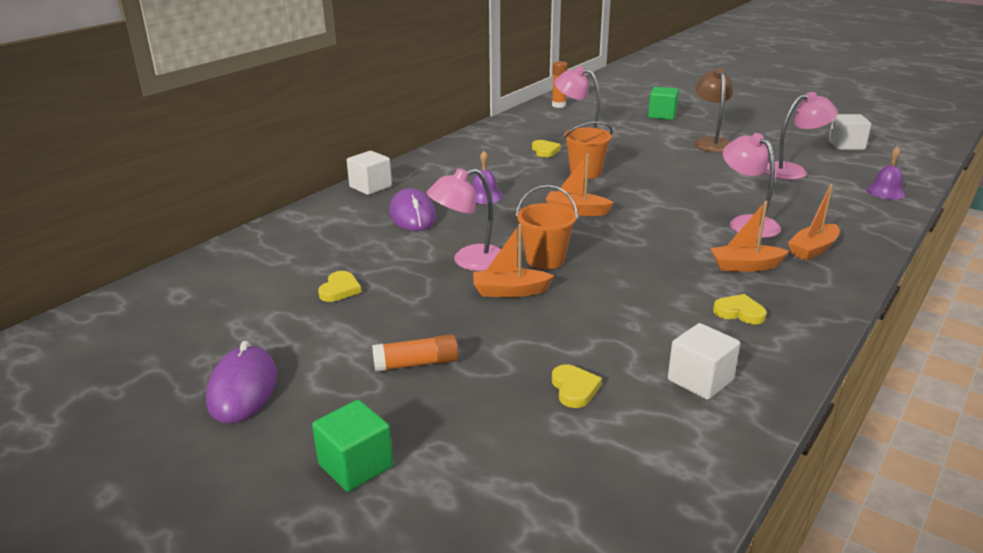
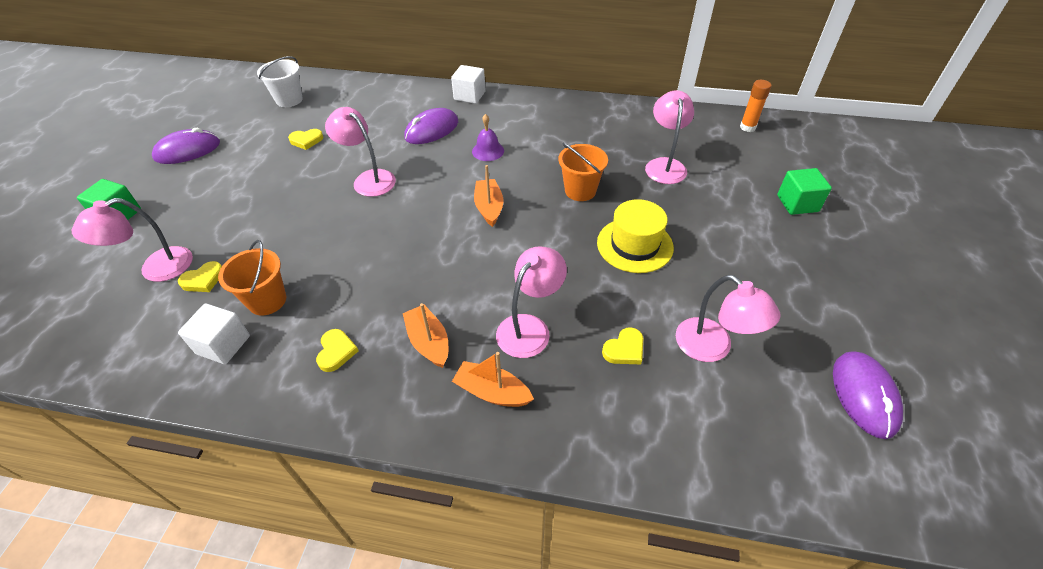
camera: 65 degrees right, 20 degrees up
(216, 292) = (289, 100): none -> white bucket
(416, 364) = (223, 202): orange glue stick -> none
(510, 291) = (329, 212): orange boat -> none
(524, 428) = (156, 269): none -> pink lamp
(545, 151) = (613, 153): yellow heart -> yellow heart (624, 349)
(545, 259) = (387, 215): orange bucket -> orange bucket (267, 300)
(671, 169) = (634, 245): none -> yellow hat
(711, 142) = (745, 260): brown lamp -> none
(846, 145) = (864, 395): white cube -> purple mouse
(885, 192) = (714, 454): purple bell -> none

